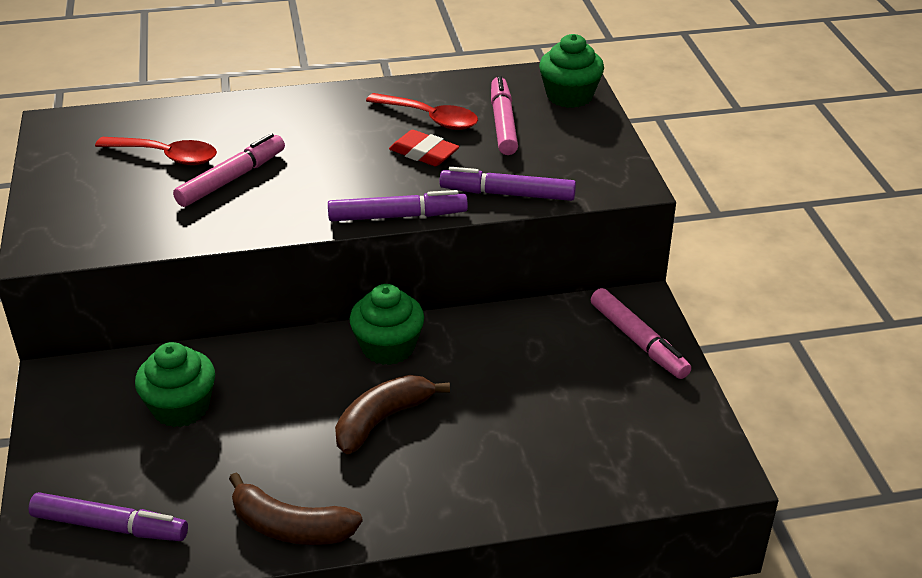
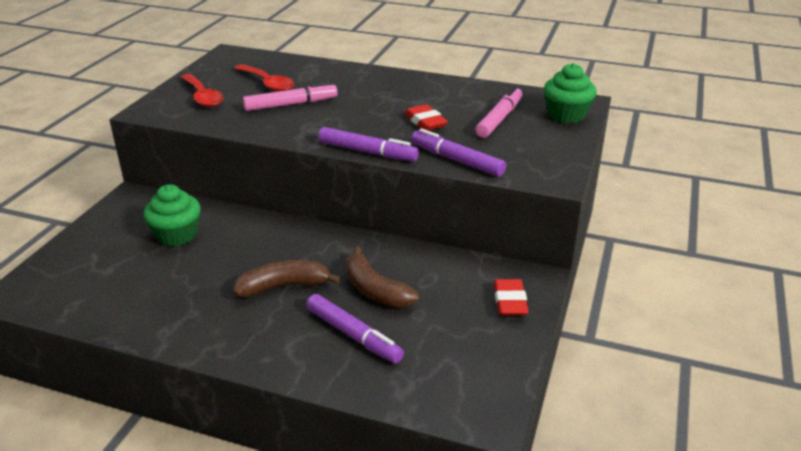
camera: 30 degrees right, 5 degrees down
(109, 526) = (72, 284): purple marker -> purple marker (353, 335)
(290, 527) = (165, 327): brown banana -> brown banana (375, 290)
(388, 347) = (331, 245): green cupcake -> none
(430, 118) = (452, 104): red spoon -> red spoon (203, 97)
(638, 340) = (510, 301): pink marker -> red eraser

